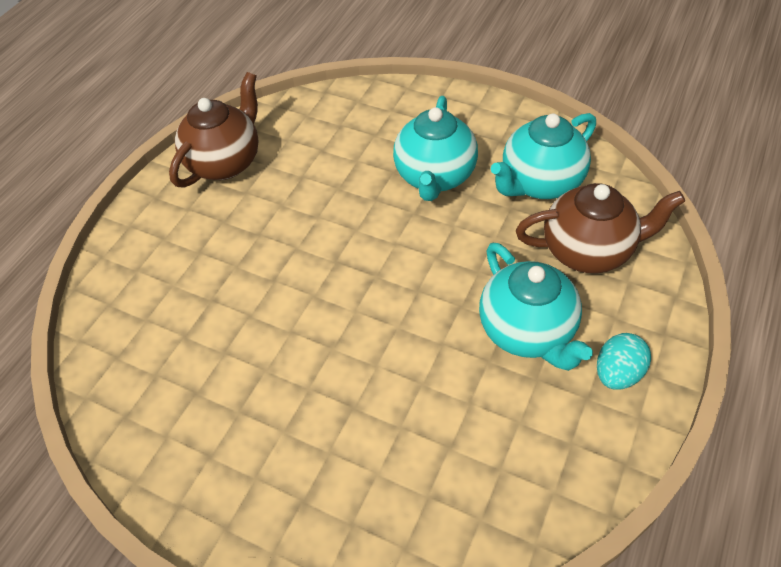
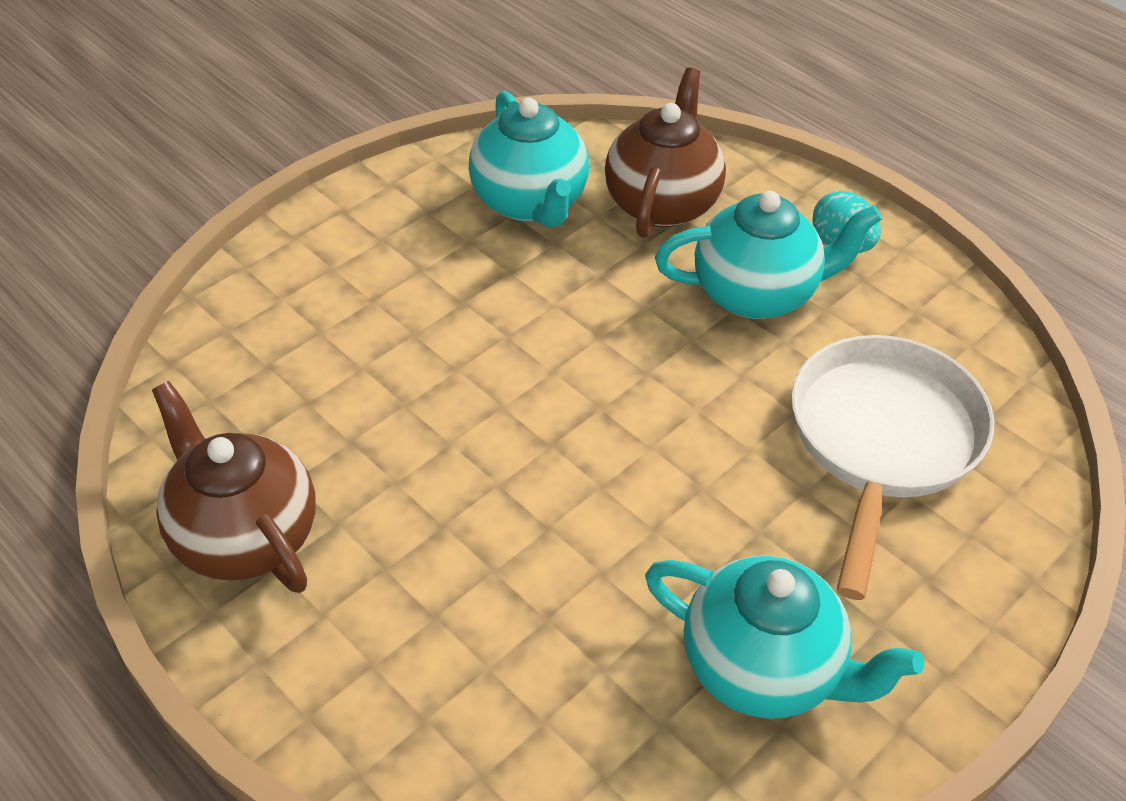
camera: 75 degrees left, 5 degrees down
(418, 446) = (882, 442): none -> white pan
(435, 177) = (453, 294): turquoise teapot -> turquoise teapot (763, 669)

